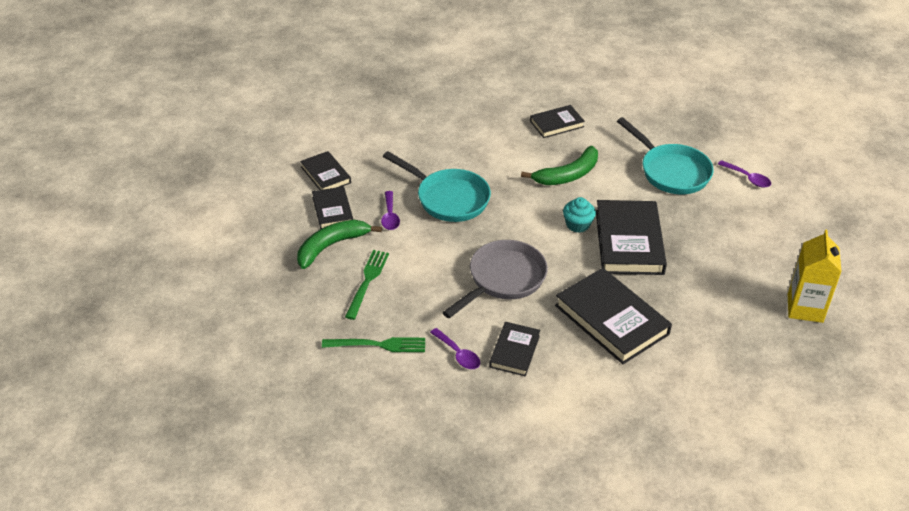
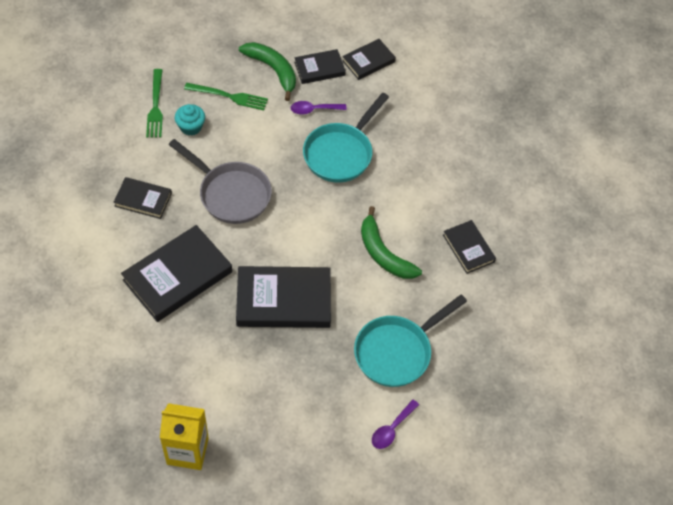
camera: 85 degrees right, 15 degrees up
(458, 354) = (142, 160): purple spoon -> none
(577, 225) = (307, 257): turquoise cupcake -> turquoise cupcake (191, 127)

